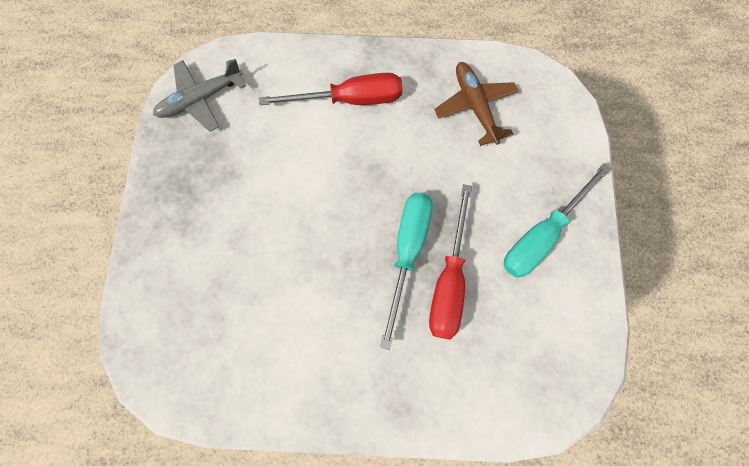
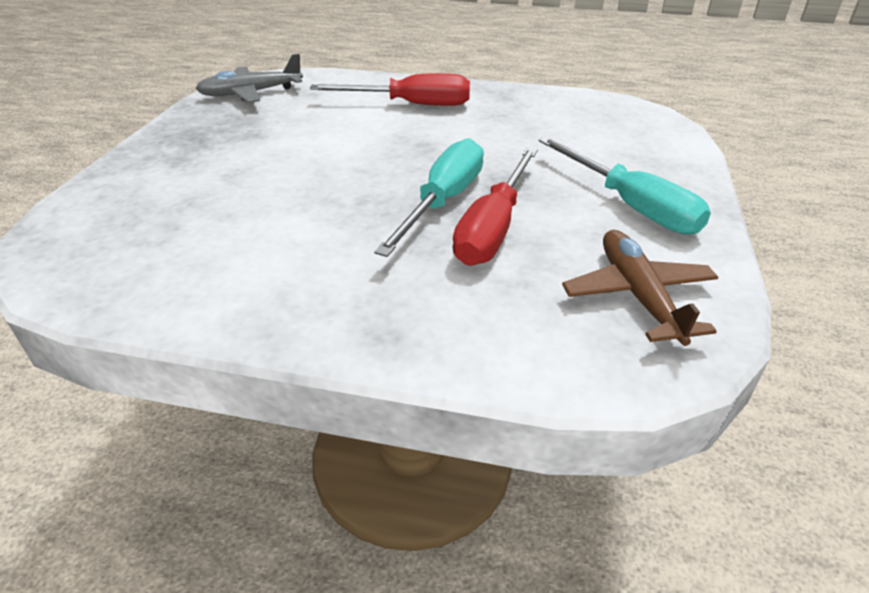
camera: 10 degrees right, 35 degrees down
(475, 107) = (554, 119): brown plane -> brown plane (638, 296)
(541, 234) = (630, 206): turquoise screwdriver -> turquoise screwdriver turned 90 degrees counterclockwise

